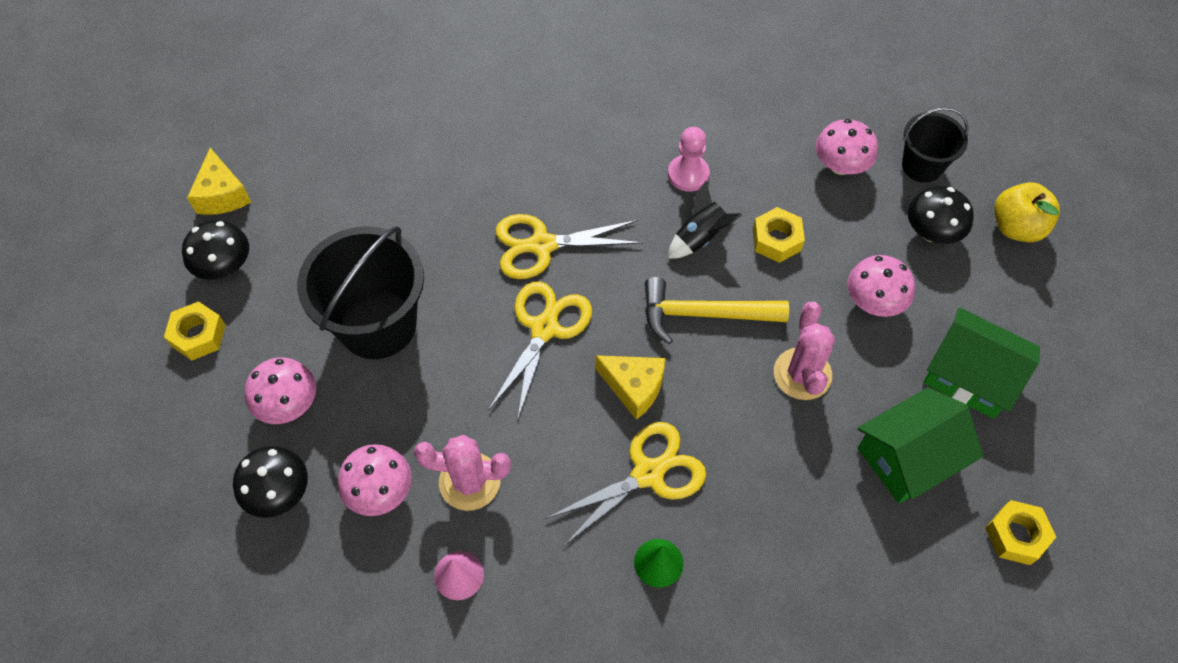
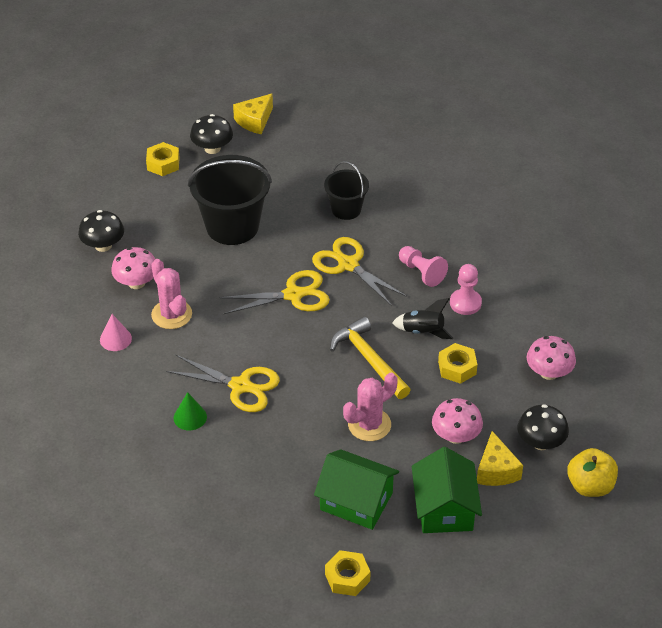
camera: 55 degrees right, 15 degrees down
(288, 404) = (154, 220): pink mushroom -> none
(611, 185) = (421, 272): none -> pink pawn
(634, 387) = (290, 353): yellow cheese -> yellow cheese (496, 470)
(922, 166) = (592, 414): black bucket -> black bucket (346, 209)

